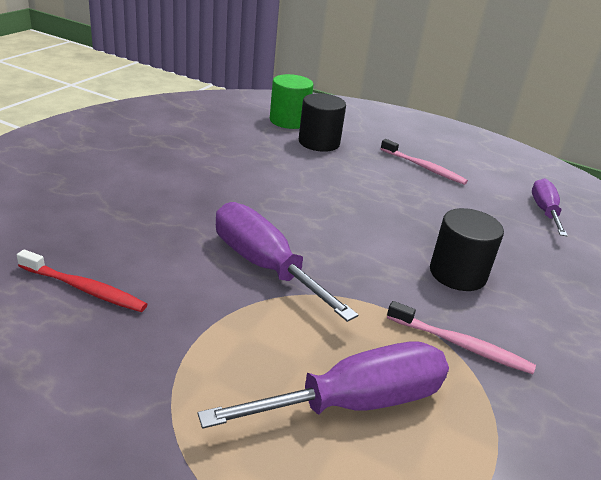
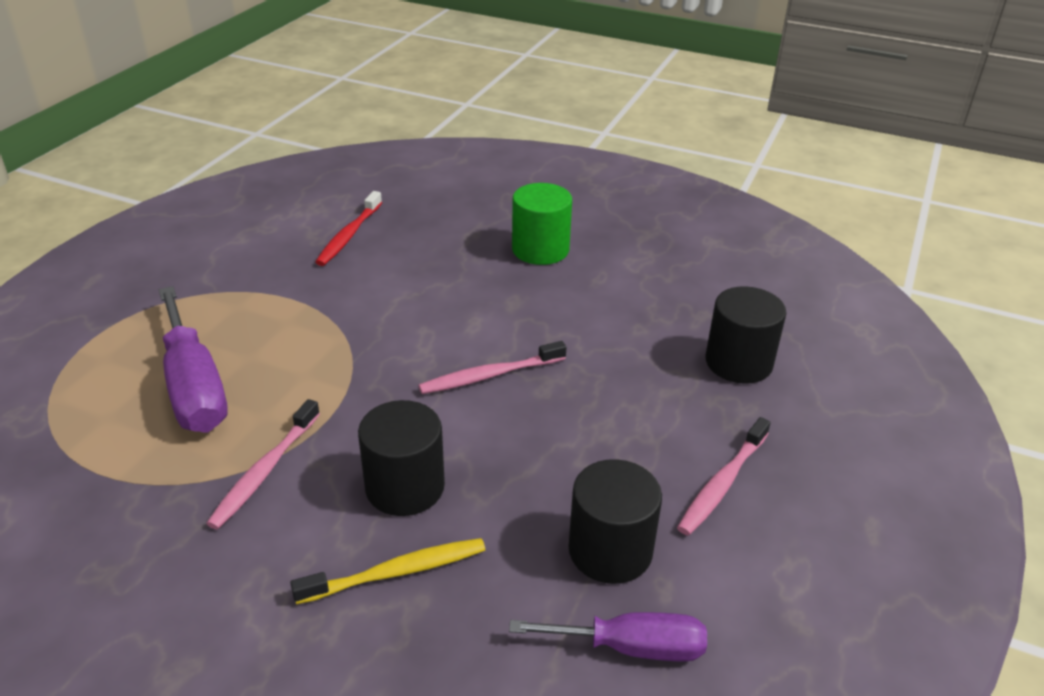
camera: 90 degrees right, 5 degrees up
(264, 266) = (397, 326): purple screwdriver -> none
(289, 121) = (798, 331): green cylinder -> green cylinder (540, 249)
(333, 227) = (489, 375): none -> pink toothbrush
(484, 207) = (610, 550): none -> black cylinder
(532, 281) = (396, 572): none -> yellow toothbrush

